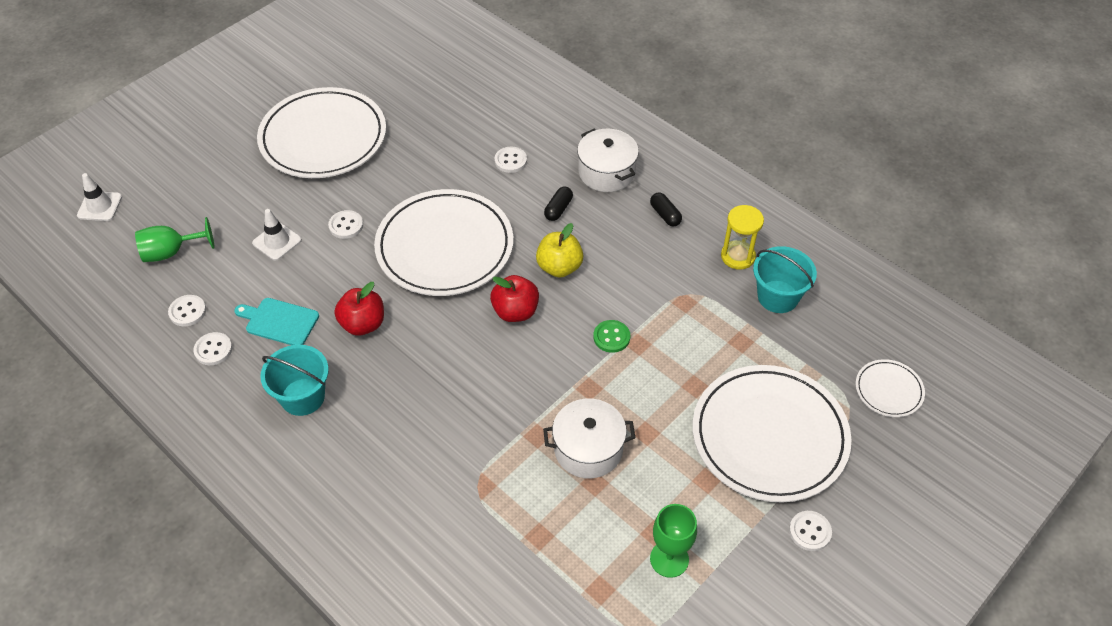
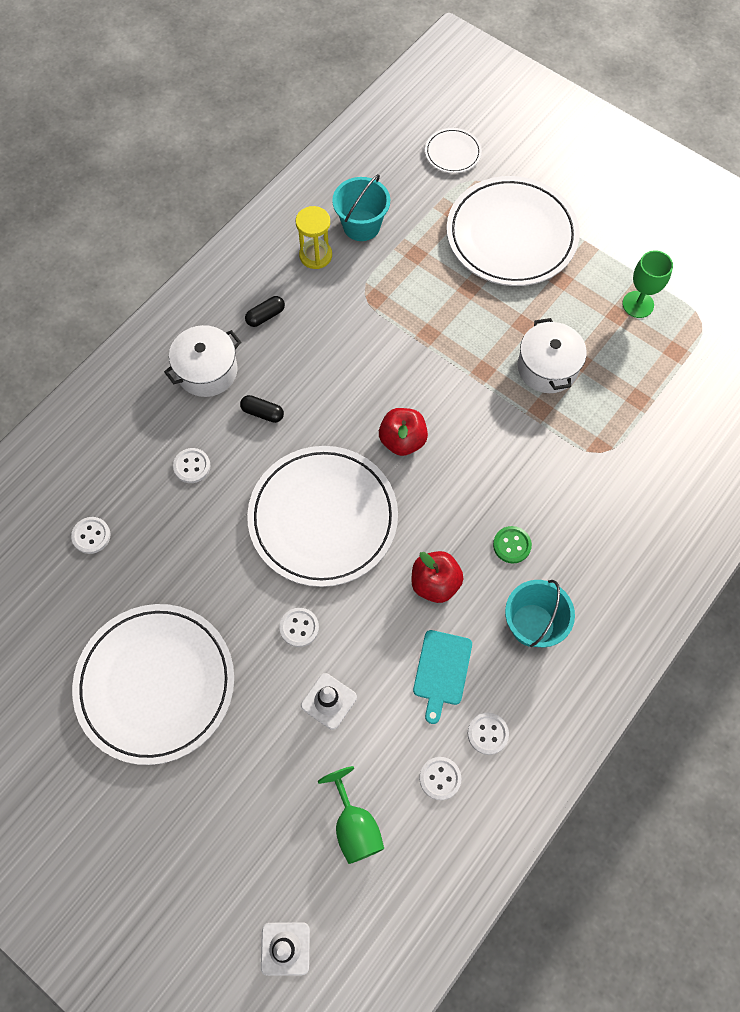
camera: 95 degrees left, 15 degrees up
(559, 267) = (342, 406): yellow apple -> none
(611, 337) = (423, 355): green button -> green button (512, 545)
(810, 531) = (594, 211): white button -> white button (91, 536)

